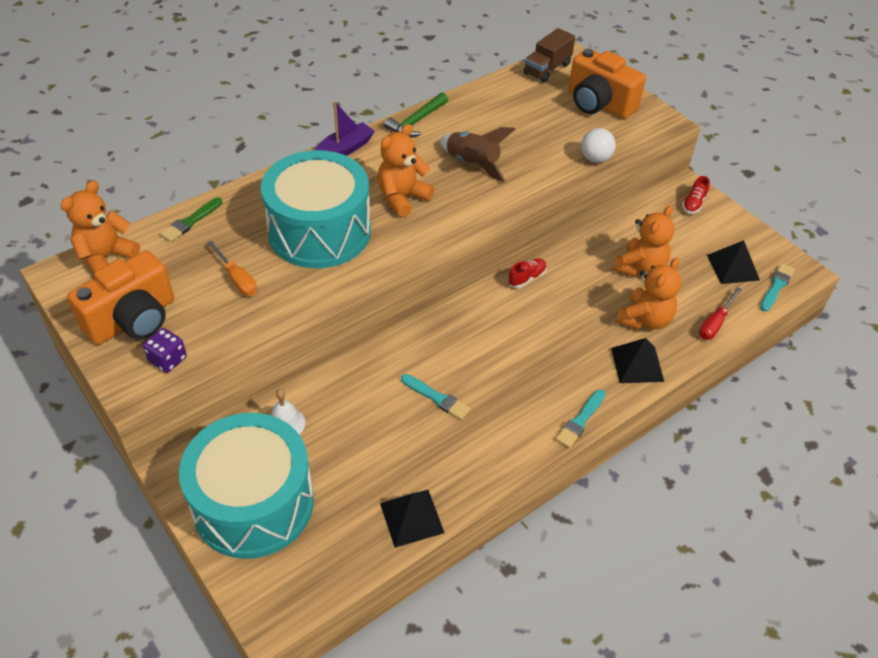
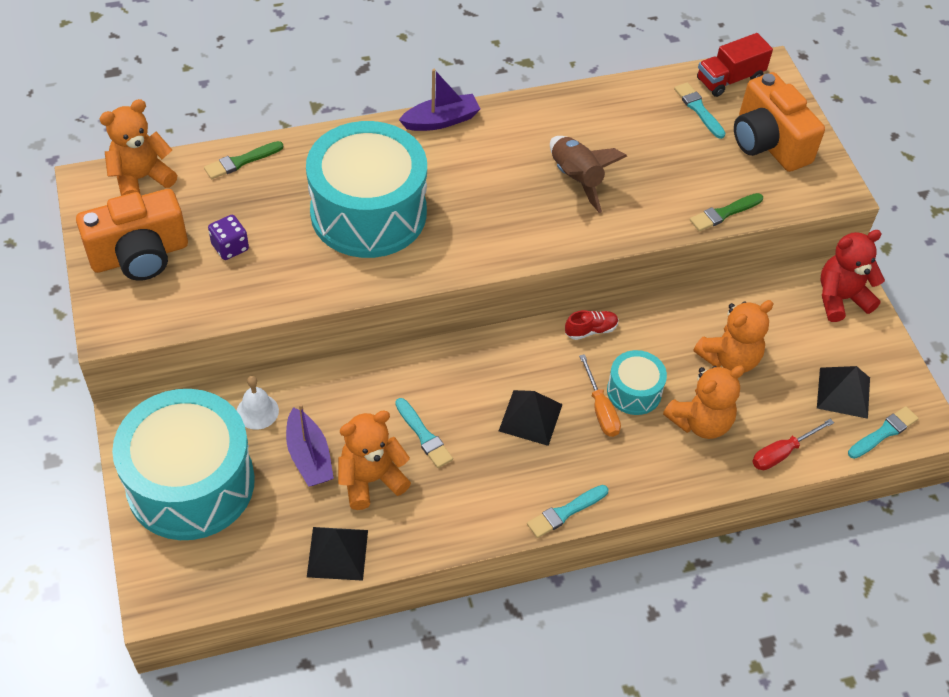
camera: 20 degrees right, 5 degrees up
(168, 360) = (155, 310): purple dice -> purple dice (230, 247)
(237, 279) = (260, 242): orange screwdriver -> orange screwdriver (600, 409)
(348, 446) = (309, 456): none -> purple boat
(402, 198) = (476, 198): orange teddy bear -> orange teddy bear (371, 479)
(416, 121) = (538, 107): green hammer -> none
(536, 94) = (698, 109): none -> turquoise brush
(547, 69) = (729, 79): brown truck -> red truck
(583, 313) = (634, 391): none -> turquoise drum
(595, 159) = (724, 213): white ball -> green brush
(637, 364) = (663, 471): black pyramid -> black pyramid (530, 417)
(694, 204) = (841, 298): red shoe -> red teddy bear

